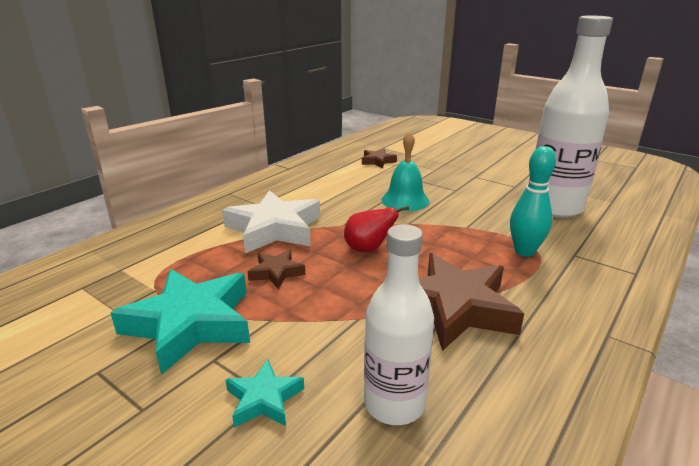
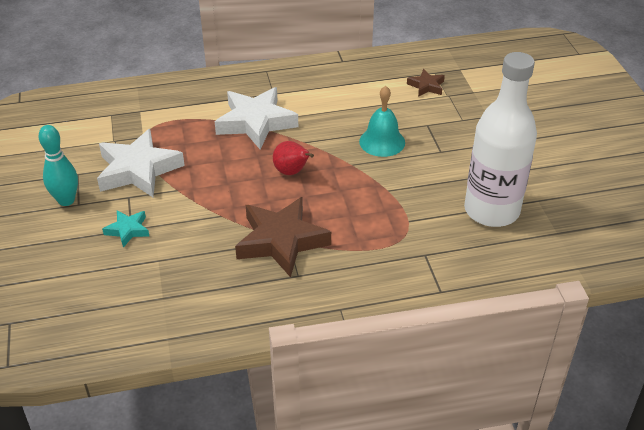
camera: 40 degrees right, 15 degrees up
(190, 324) = (138, 170): turquoise star -> white star
(276, 272) = (216, 159): brown star -> none
(394, 404) = (177, 268): white bottle -> none
(524, 251) = (393, 232): turquoise bowling pin -> turquoise bowling pin (66, 200)

